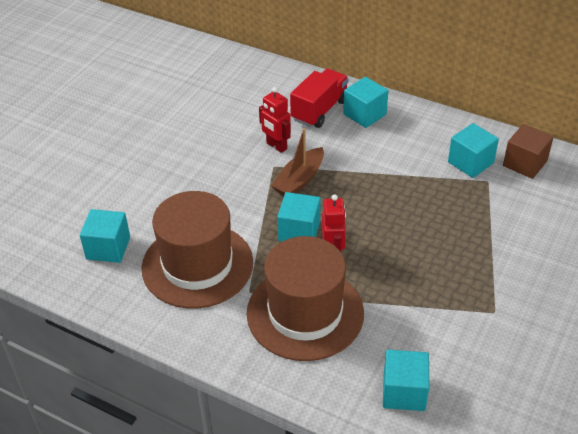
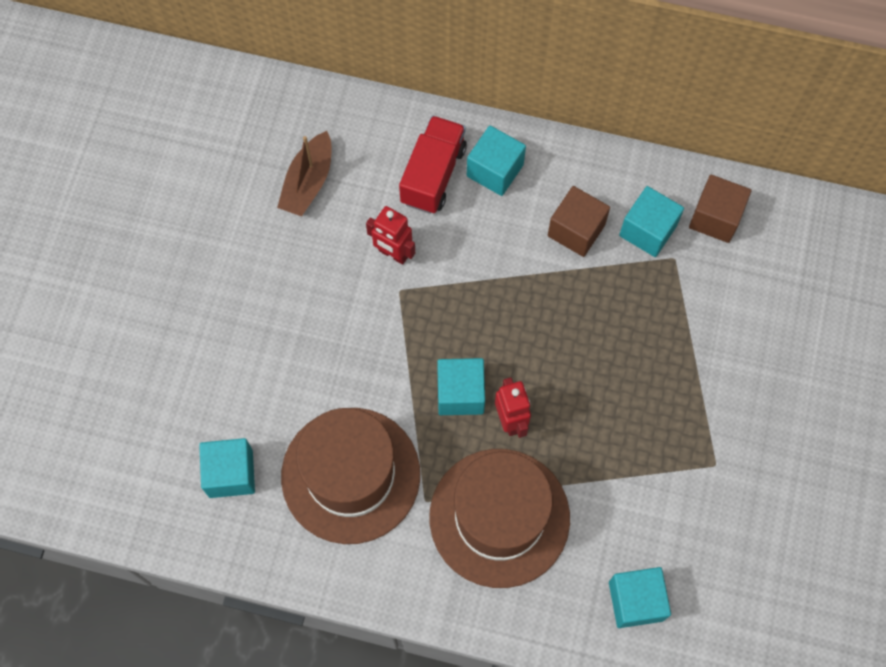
camera: 15 degrees left, 25 degrees up
(299, 180) = (439, 307): brown boat -> brown boat (308, 182)
(415, 154) = (576, 230): none -> brown cube

